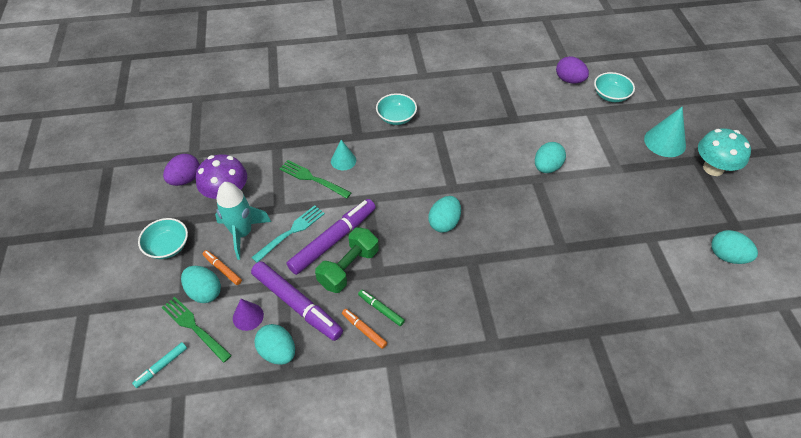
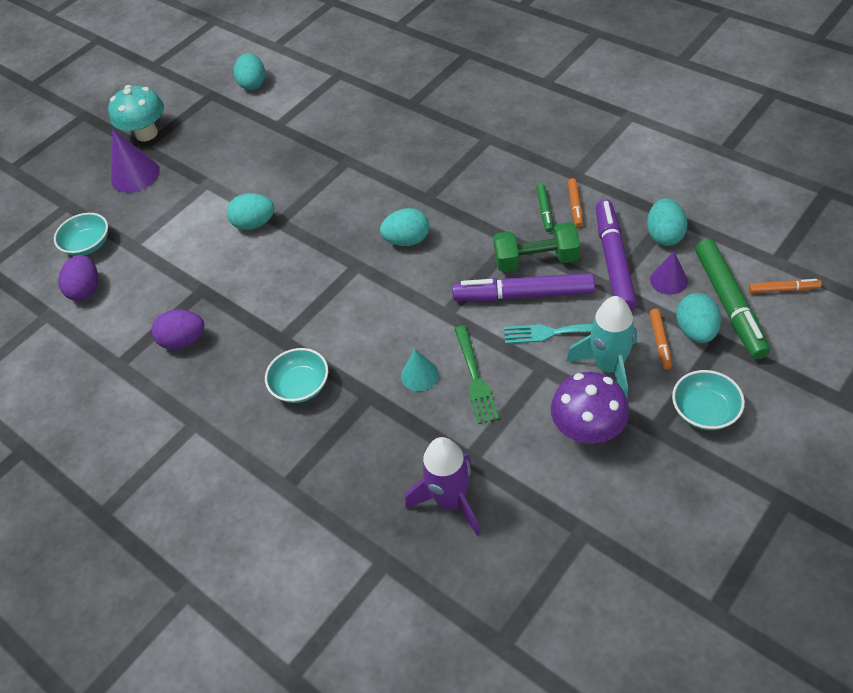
camera: 125 degrees left, 0 degrees up
(161, 366) = (783, 289): turquoise marker -> orange marker
(185, 179) = (622, 493): purple egg -> purple egg (184, 341)
(194, 327) = (729, 304): green fork -> green marker
(267, 125) = (451, 501): none -> purple rocket
(665, 142) = (135, 175): turquoise cone -> purple cone

